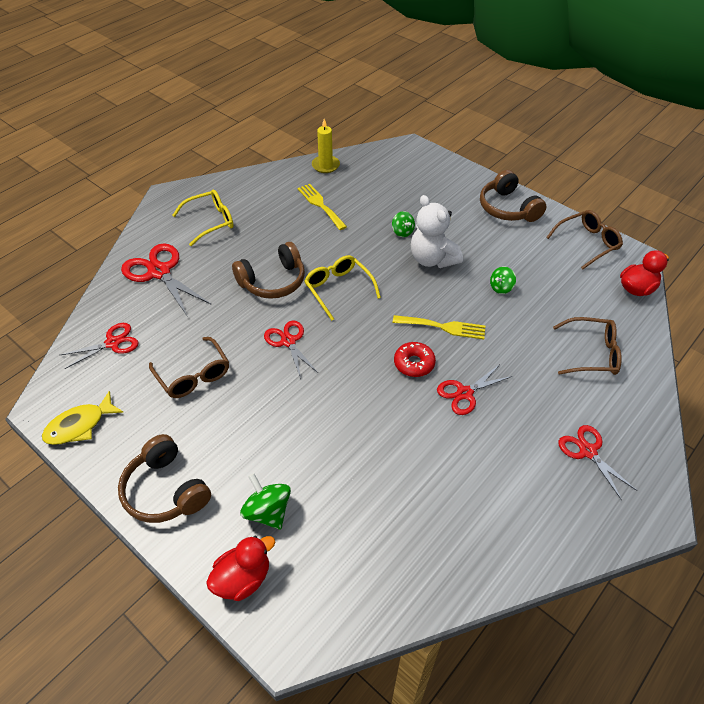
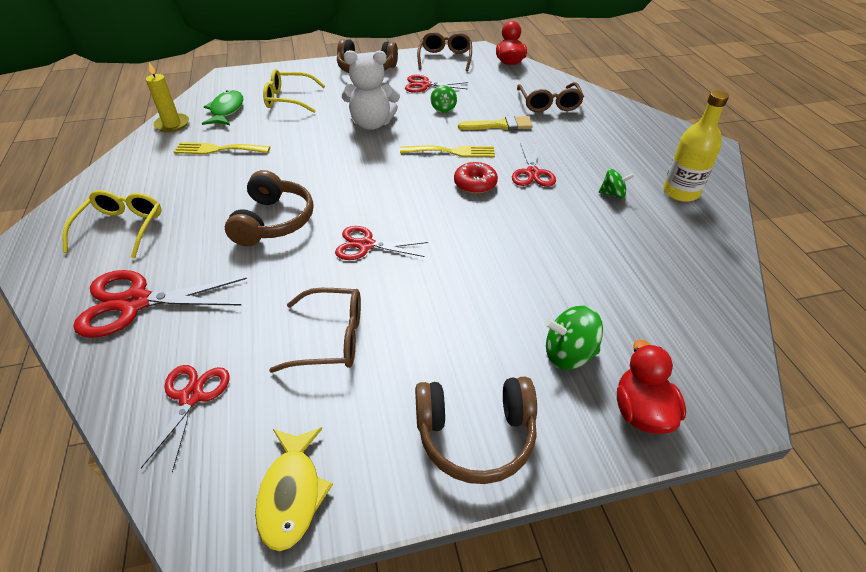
camera: 55 degrees left, 5 degrees down
(338, 289) = (339, 186): yellow glasses -> yellow glasses (289, 99)
(367, 177) = (226, 110): none -> green fish
(402, 232) = (320, 123): green spinning top -> green spinning top (612, 194)
(443, 327) = (452, 152): yellow fork -> yellow fork turned 45 degrees clockwise
(515, 337) = (500, 125): none -> yellow brush
(541, 516) = (680, 192): none -> yellow bottle
(588, 451) = (636, 146): red scissors -> red scissors (425, 85)
(592, 353) = (549, 104): brown glasses -> brown glasses turned 135 degrees clockwise

